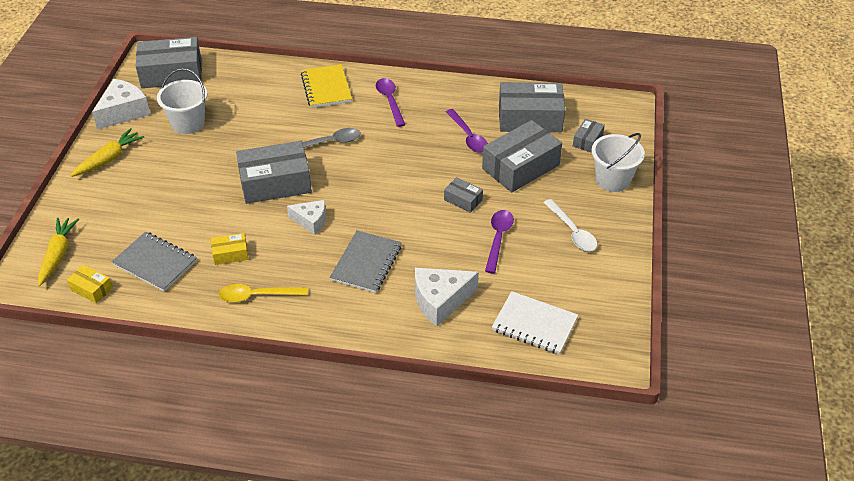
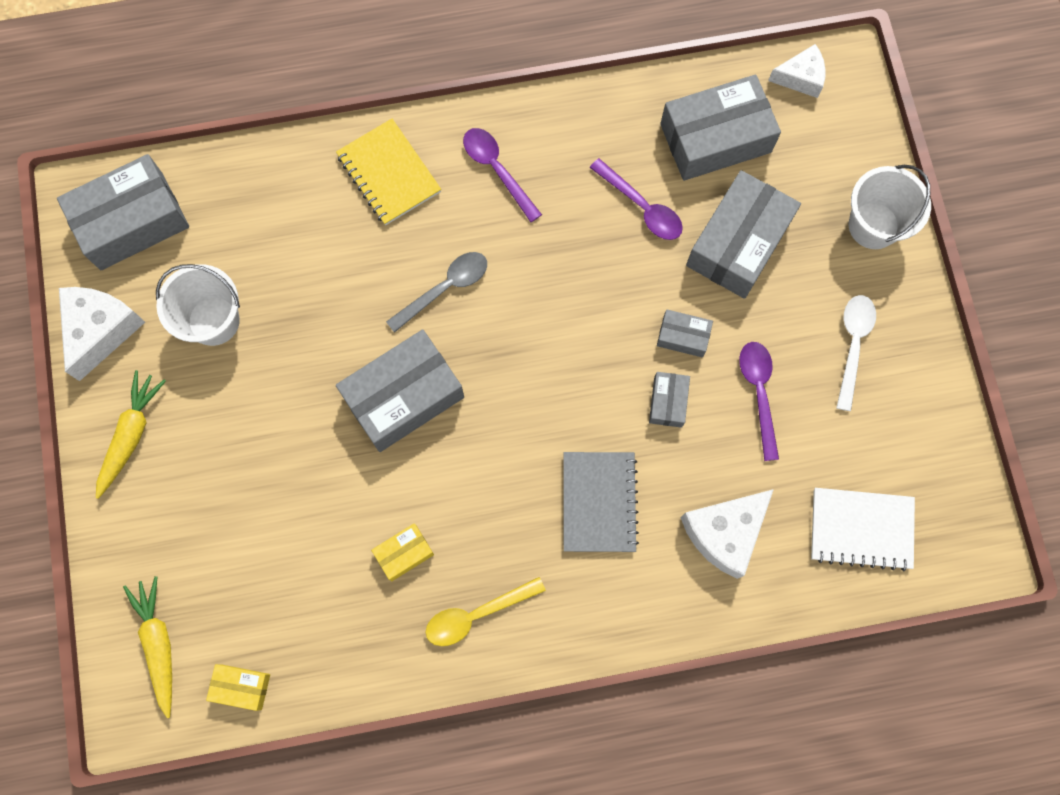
camera: 20 degrees left, 30 degrees up
(155, 263) = (306, 608): grey notebook -> none
(311, 221) = (488, 452): white cheese -> white cheese (800, 77)
(572, 232) = (853, 345): white spoon -> white spoon turned 120 degrees counterclockwise
(587, 140) = (813, 157): grey box -> grey box (668, 402)

